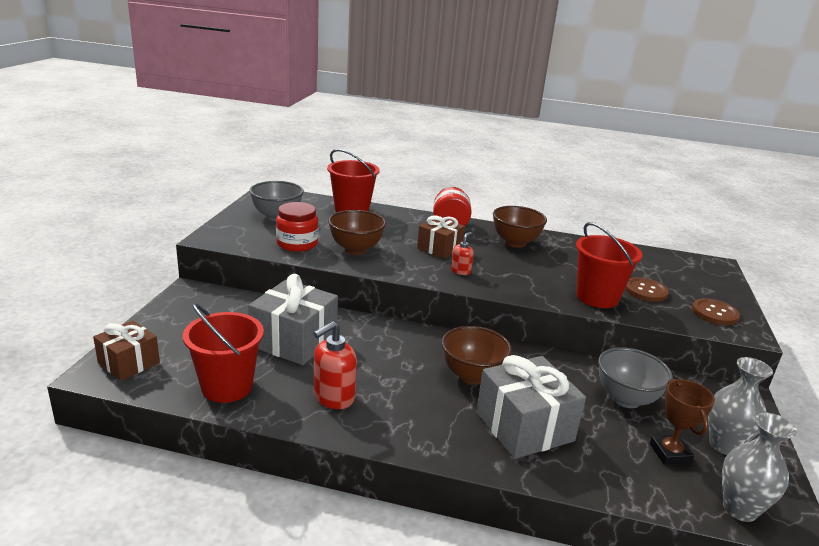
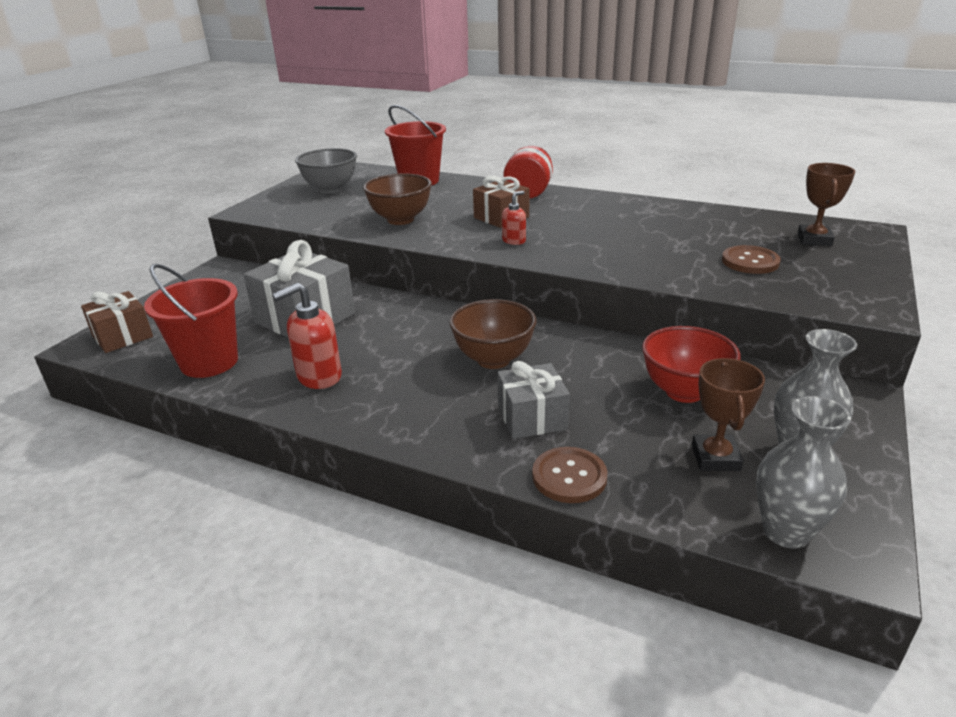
camera: 15 degrees right, 5 degrees up
(297, 244) = (337, 215): red jar -> none
(515, 243) = (601, 210): brown bowl -> none
(524, 426) = (532, 417): grey gift -> grey gift, size x0.63
(597, 297) = (677, 268): red bucket -> none
(626, 399) = (684, 392): grey bowl -> red bowl
(681, 271) = (814, 239): none -> brown trophy
(714, 313) = (838, 287): brown button -> brown button (569, 477)

